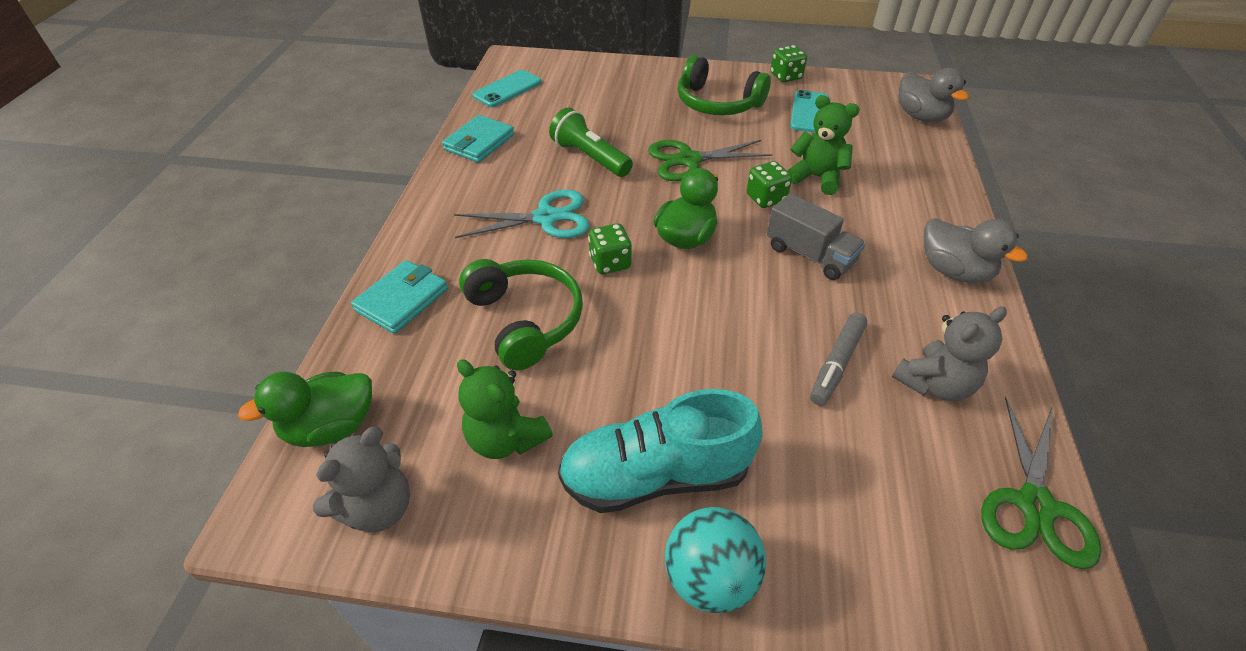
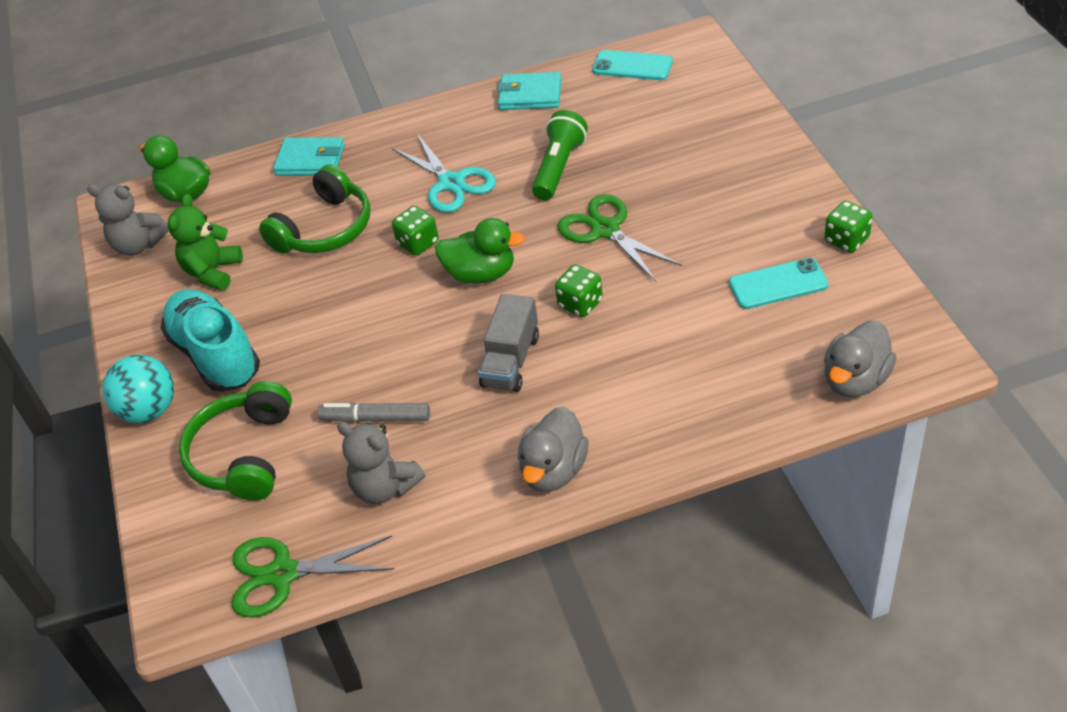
camera: 70 degrees right, 0 degrees up
(717, 103) = (733, 209): green headphones -> green headphones (244, 454)
(816, 177) = (646, 328): green teddy bear -> none

